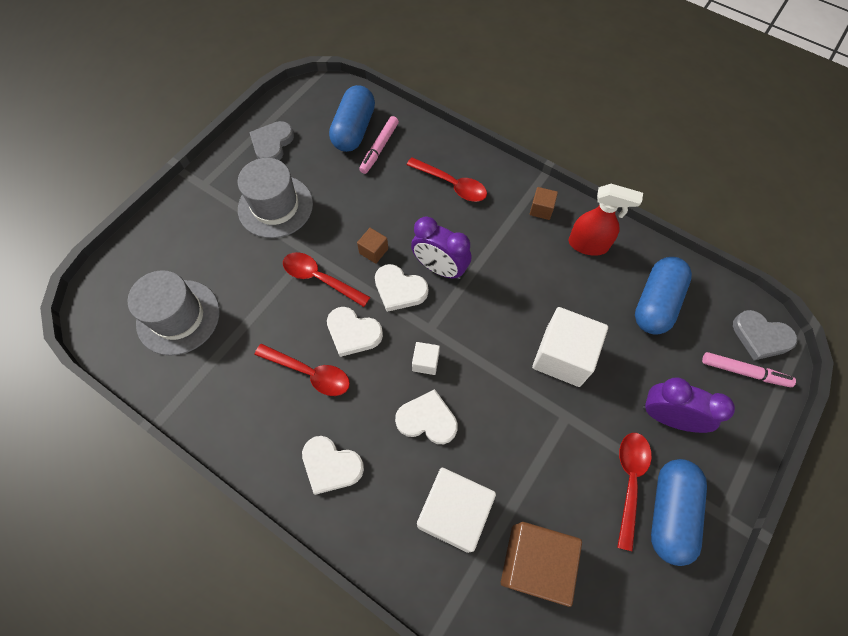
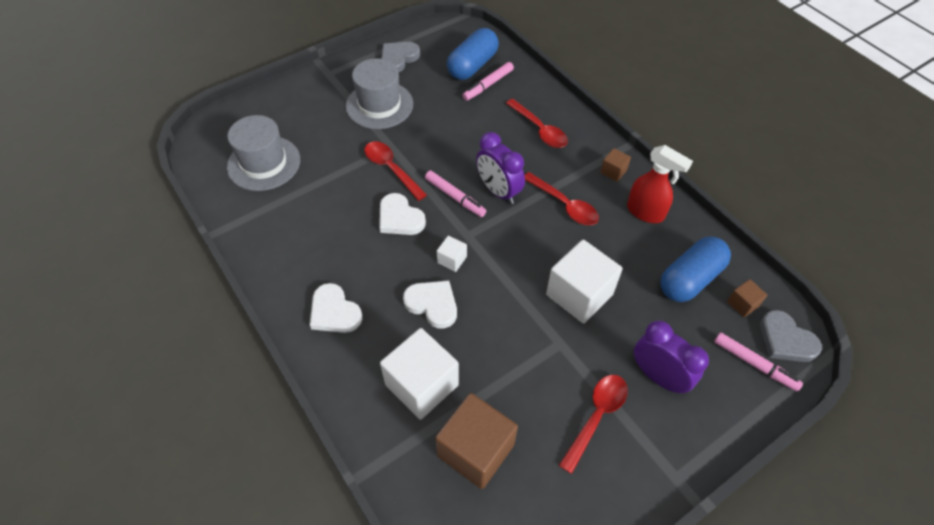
camera: 20 degrees right, 10 degrees down
(309, 373) = (349, 236): red spoon -> red spoon (564, 205)
(373, 251) = (446, 161): brown cube -> brown cube (742, 304)
(399, 289) = (455, 197): white heart -> pink marker
(669, 512) = (623, 456): blue capsule -> none

